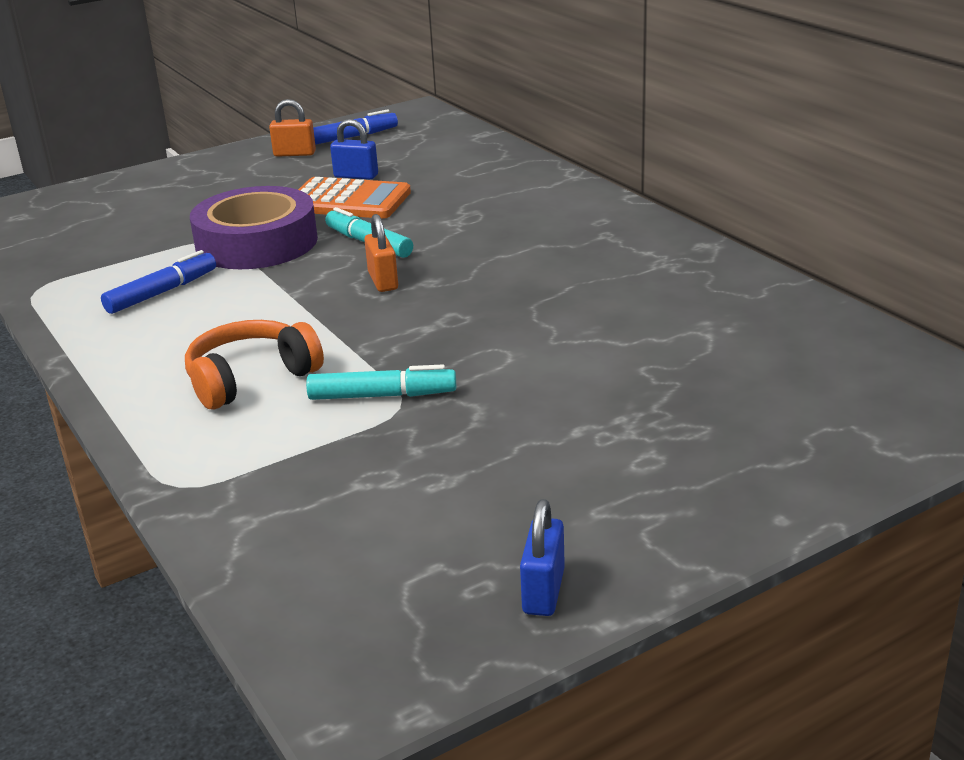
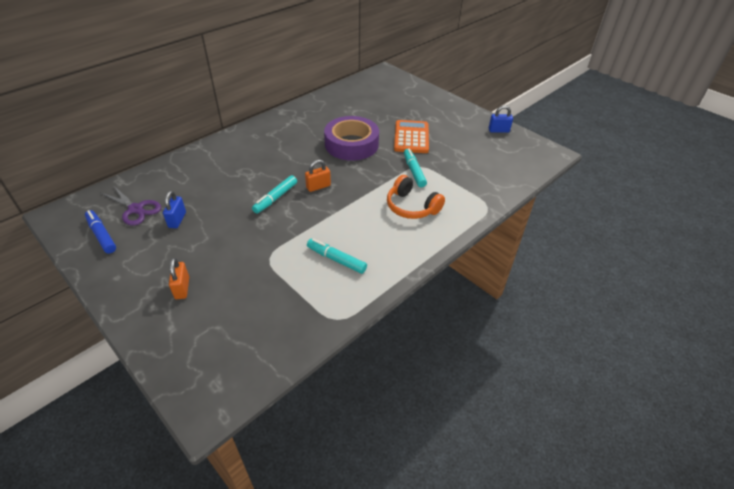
camera: 105 degrees left, 15 degrees up
(161, 292) = (336, 260): blue marker -> turquoise marker
(257, 243) = (273, 239): purple tape -> purple tape (351, 144)
(294, 154) = (126, 256): orange padlock -> orange padlock (182, 288)
(348, 201) = (216, 216): orange calculator -> orange calculator (411, 137)
(401, 149) = (136, 209): none -> purple scissors

